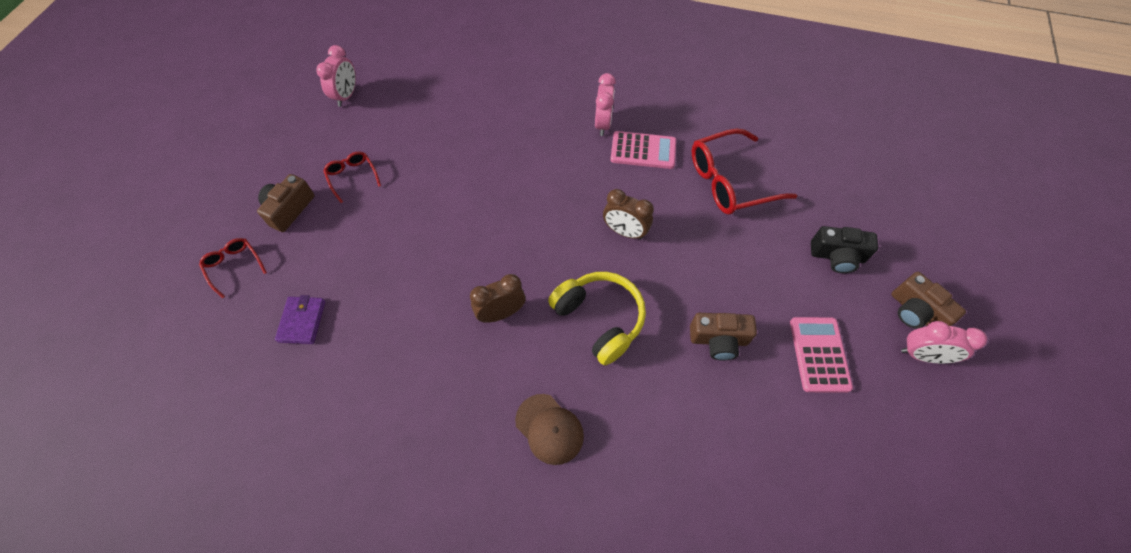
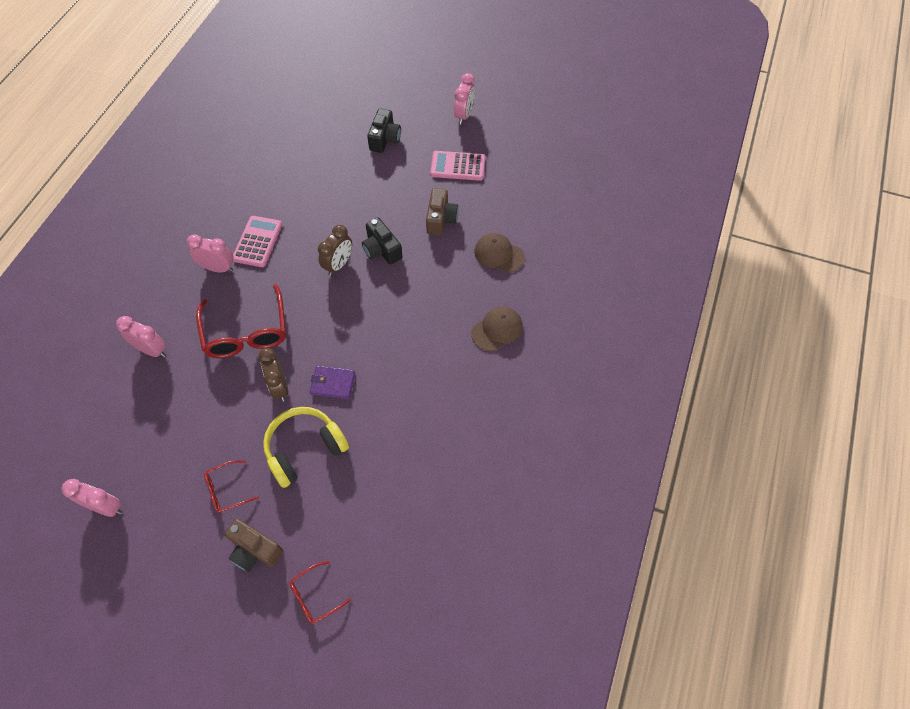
camera: 85 degrees left, 0 degrees up
(302, 321) = (386, 520): purple wallet -> purple wallet (333, 383)
(501, 313) = (400, 358): brown clock -> brown clock (280, 387)
(502, 93) = (152, 350): none -> pink clock
(599, 319) = (415, 290): yellow headphones -> yellow headphones (305, 449)
(655, 274) = (381, 250): none -> black camera
(674, 424) = (499, 254): none -> brown cap
(729, 181) = (304, 188): red glasses -> red glasses (246, 332)
(915, 312) = (433, 110): brown camera -> none

